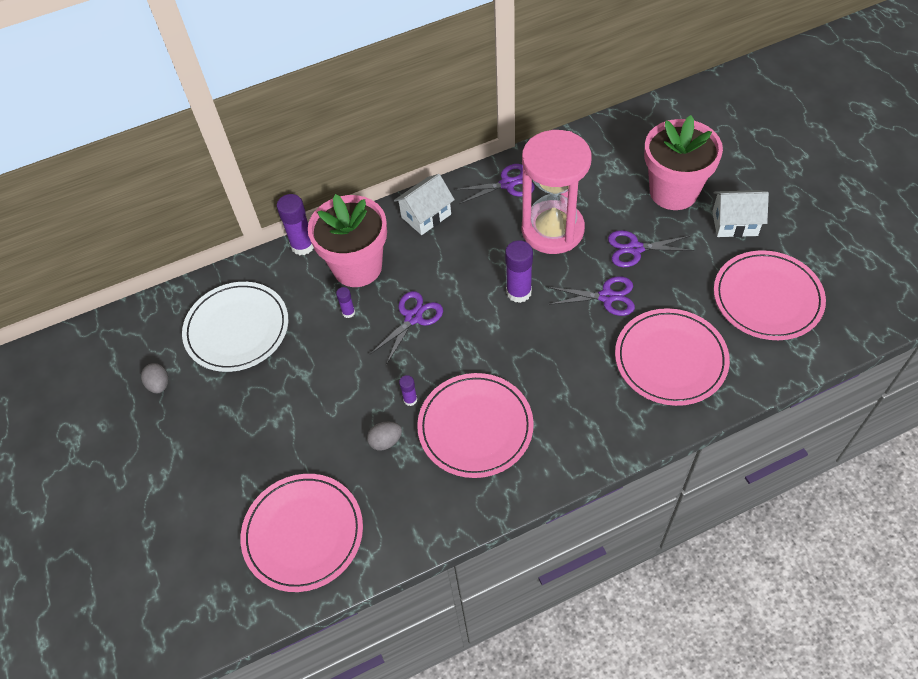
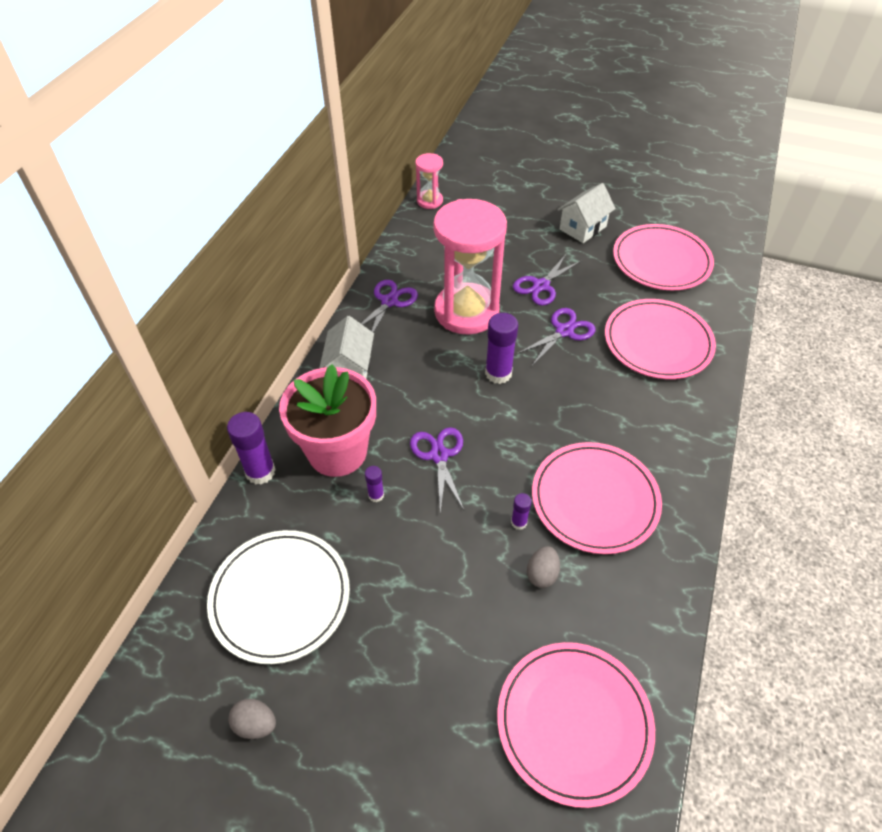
camera: 50 degrees left, 5 degrees down
(634, 119) = (429, 201): none -> pink hourglass
(673, 191) = (518, 232): pink flower pot -> none

